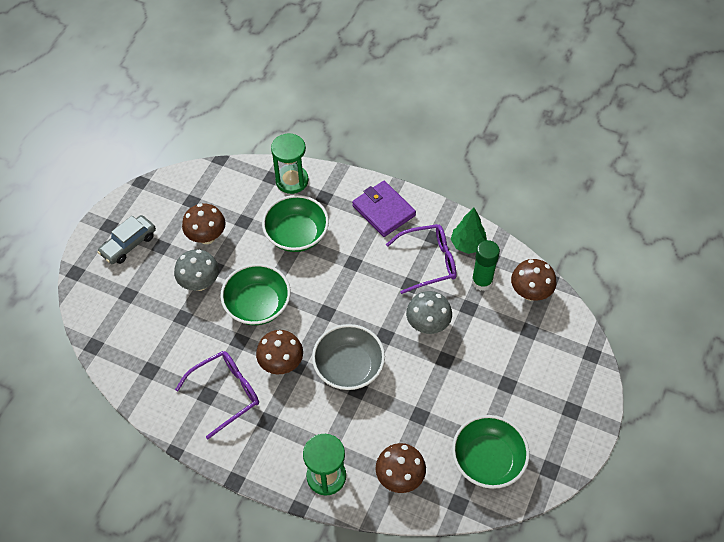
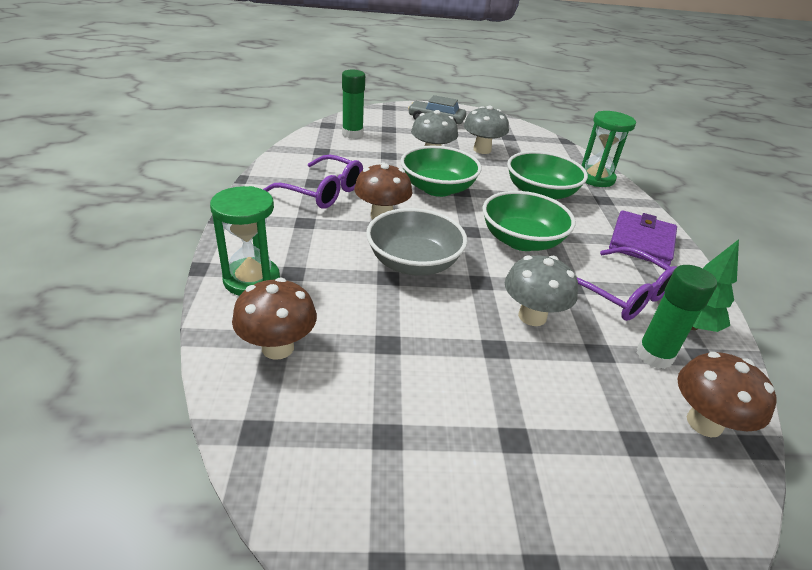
camera: 60 degrees right, 20 degrees down
(126, 331) = (352, 134): none -> green glue stick
(207, 237) = (482, 150): brown mushroom -> grey mushroom
(487, 460) = (356, 451): green bowl -> green bowl (521, 241)

